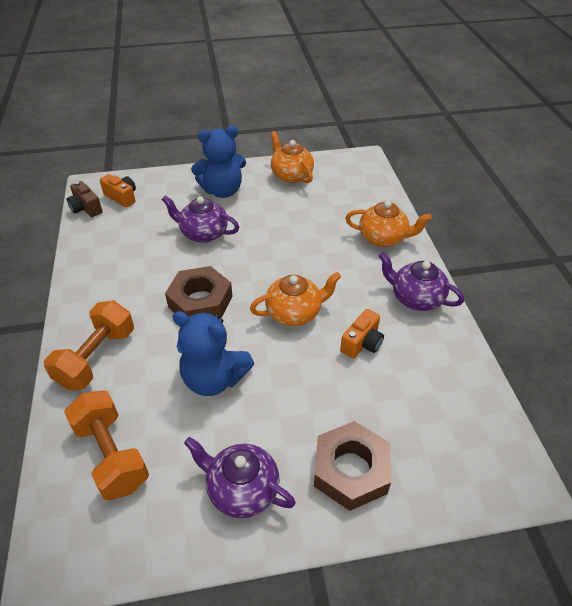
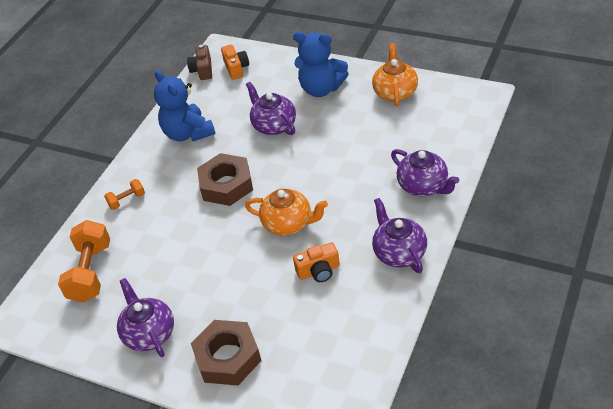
camera: 40 degrees right, 0 degrees up
(97, 358) = (127, 200): orange dumbbell -> orange dumbbell, size x0.51
(214, 379) = (190, 250): blue teddy bear -> blue teddy bear (188, 133)
(383, 238) = (423, 186): orange teapot -> purple teapot

